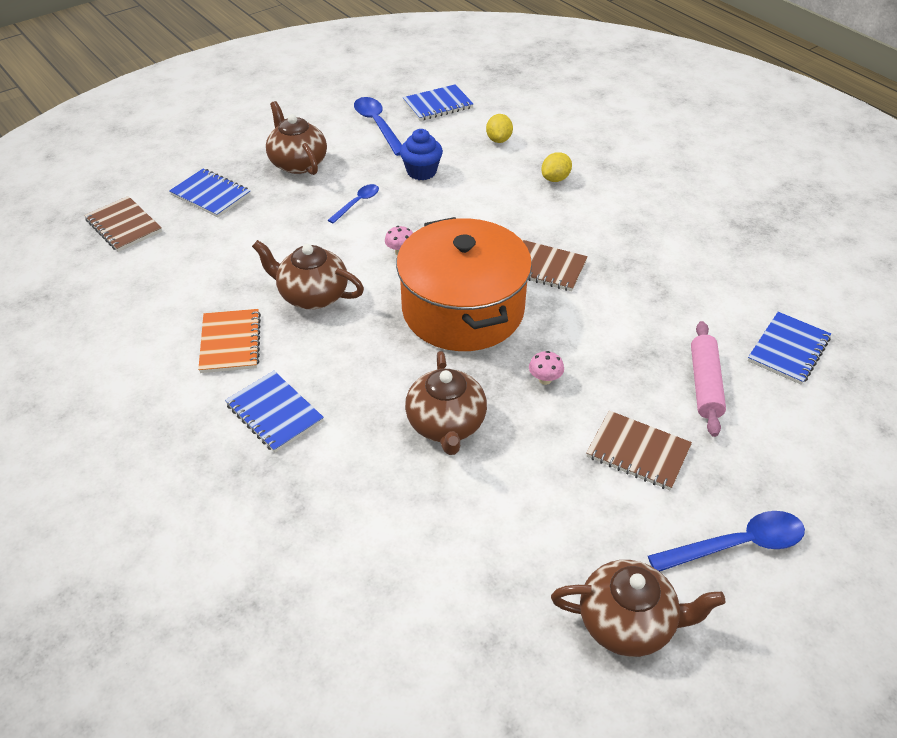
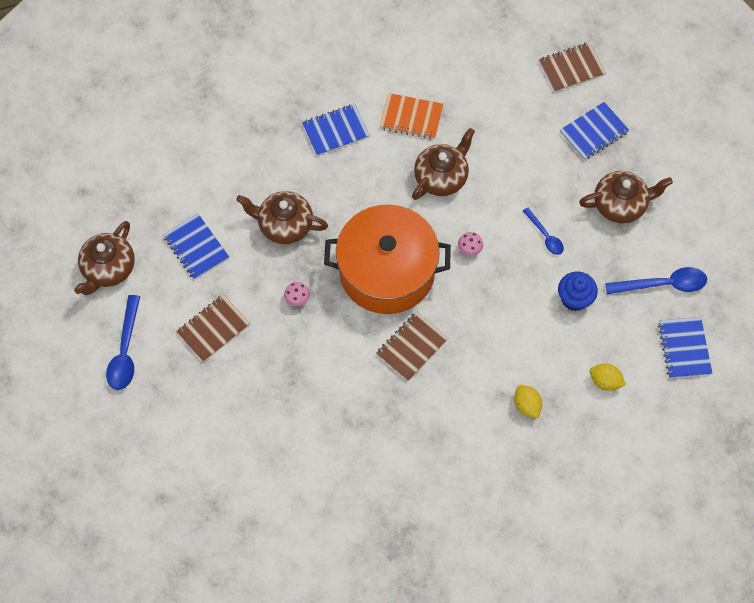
camera: 110 degrees right, 20 degrees up
(704, 384) = (249, 401): pink rolling pin -> none
(788, 350) = (256, 479): blue notebook -> blue notebook (196, 247)

